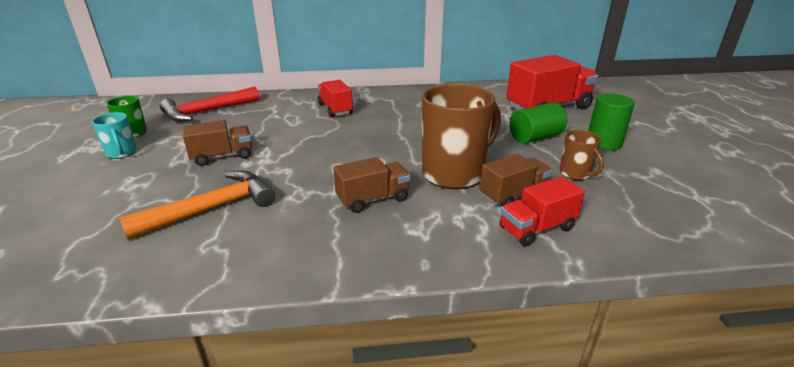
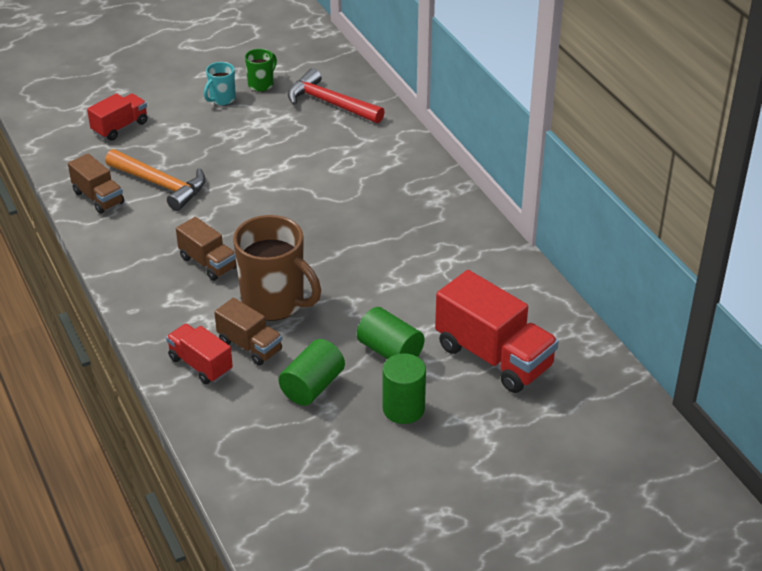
camera: 70 degrees right, 10 degrees up
(222, 156) = (242, 154): brown truck -> brown truck (98, 198)
(335, 109) = (386, 185): red truck -> red truck (120, 127)
(575, 174) = (312, 386): brown mug -> green cylinder

